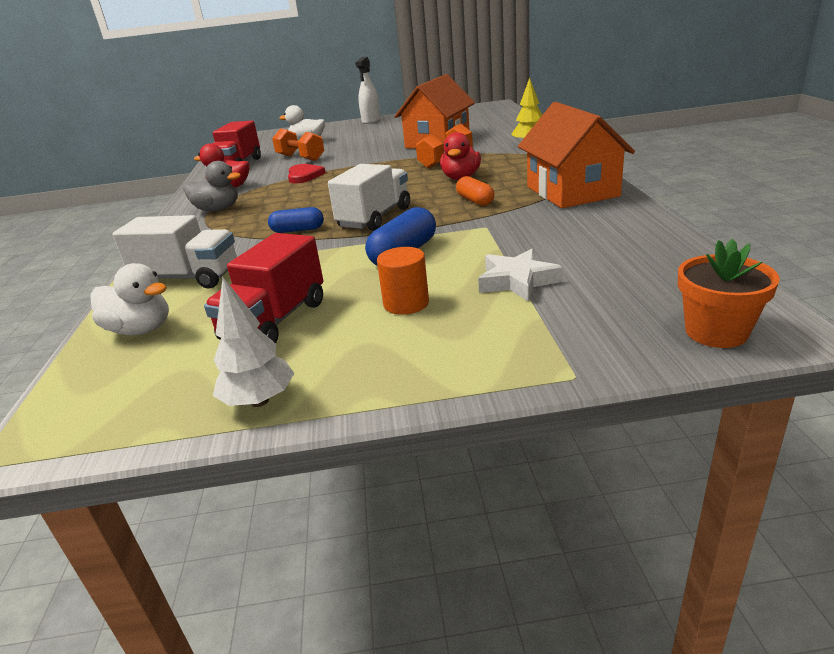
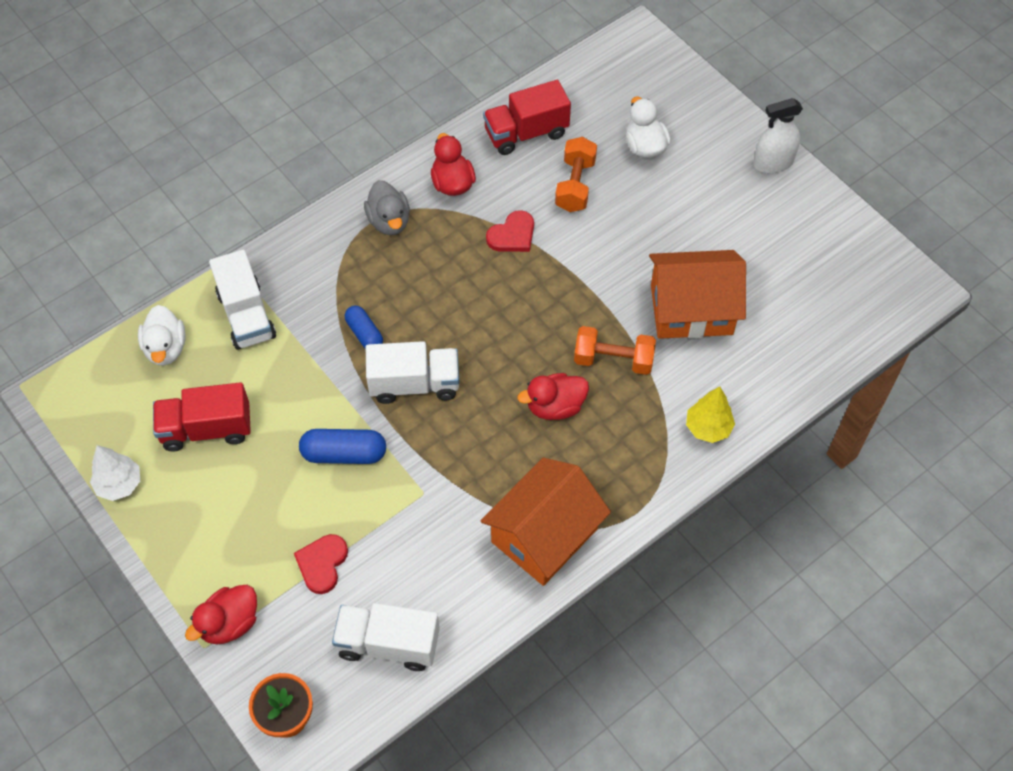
camera: 55 degrees right, 30 degrees up
(406, 303) = (260, 502): orange cylinder -> none
(475, 201) = (488, 453): orange capsule -> none
(517, 281) = (322, 564): white star -> red heart
(551, 350) = (229, 623): none -> red duck
(642, 261) = (388, 644): none -> white truck

